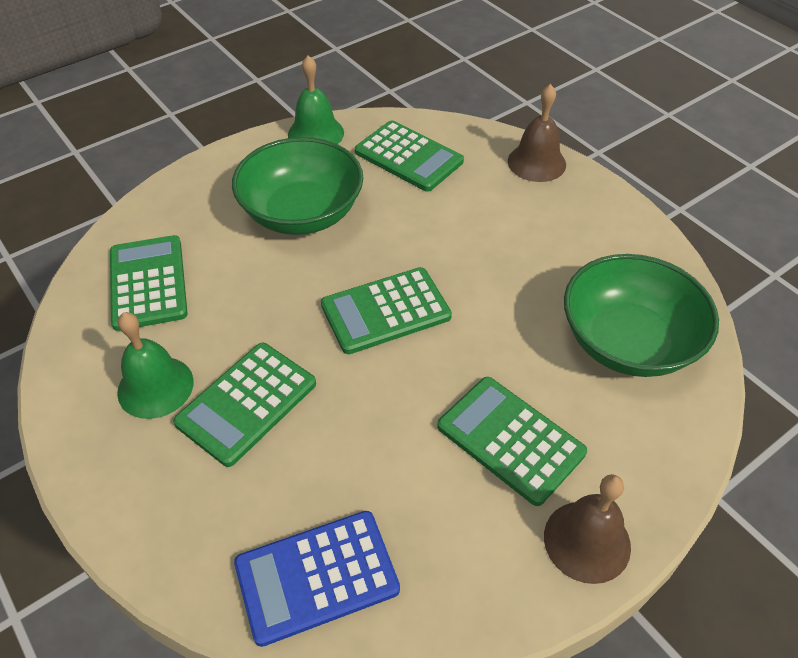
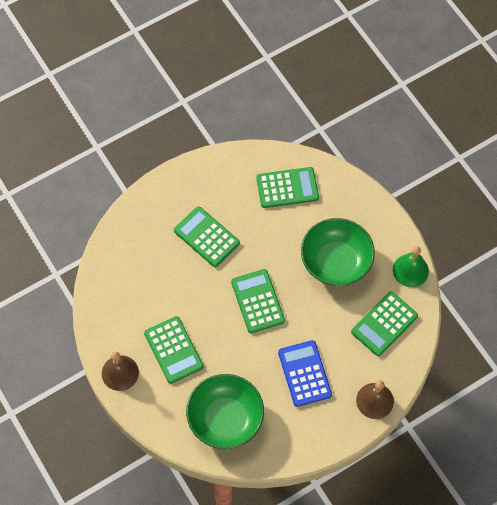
camera: 95 degrees right, 15 degrees up
(155, 387) = (220, 198): green bell -> none
(317, 577) = (119, 265): blue calculator -> blue calculator (304, 373)
(510, 439) = (173, 350): green calculator -> green calculator turned 105 degrees clockwise

